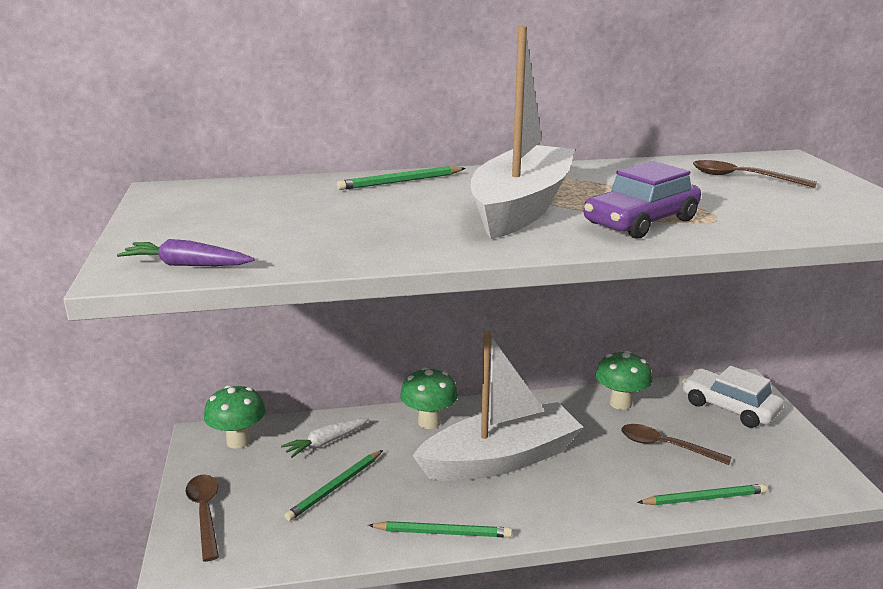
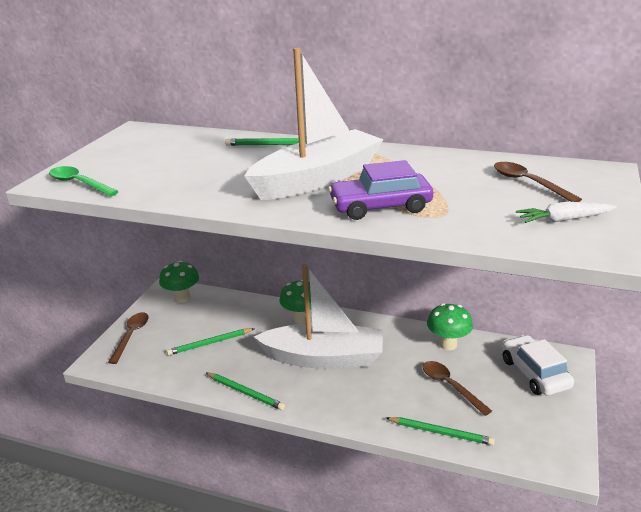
camera: 30 degrees right, 5 degrees up
(186, 265) = (79, 183): purple carrot -> green spoon
(326, 442) = (229, 313): white carrot -> white carrot (563, 220)

